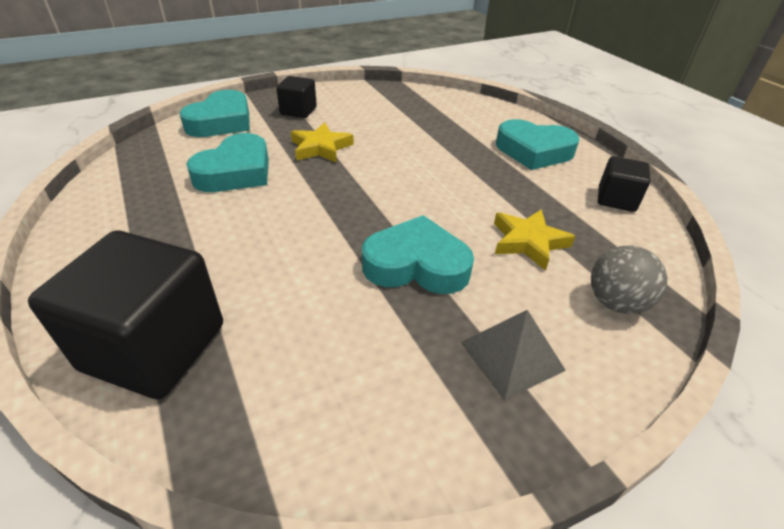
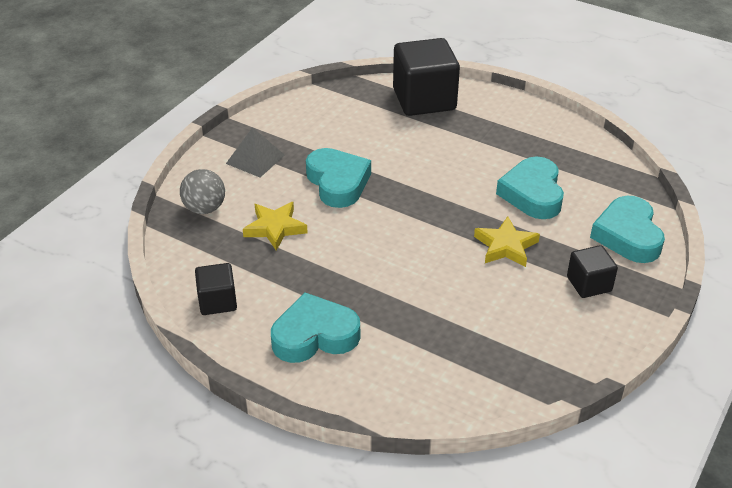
camera: 150 degrees right, 0 degrees up
(416, 265) = (338, 182): turquoise heart -> turquoise heart turned 90 degrees counterclockwise

